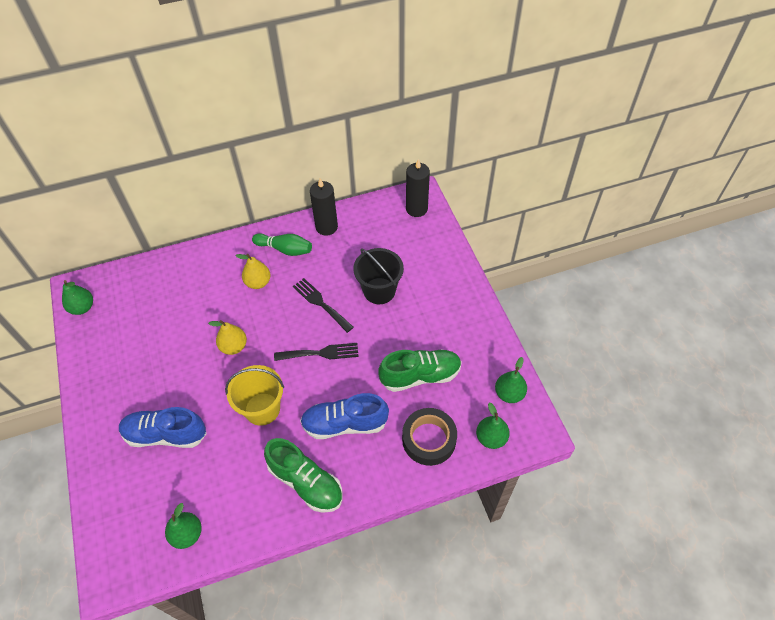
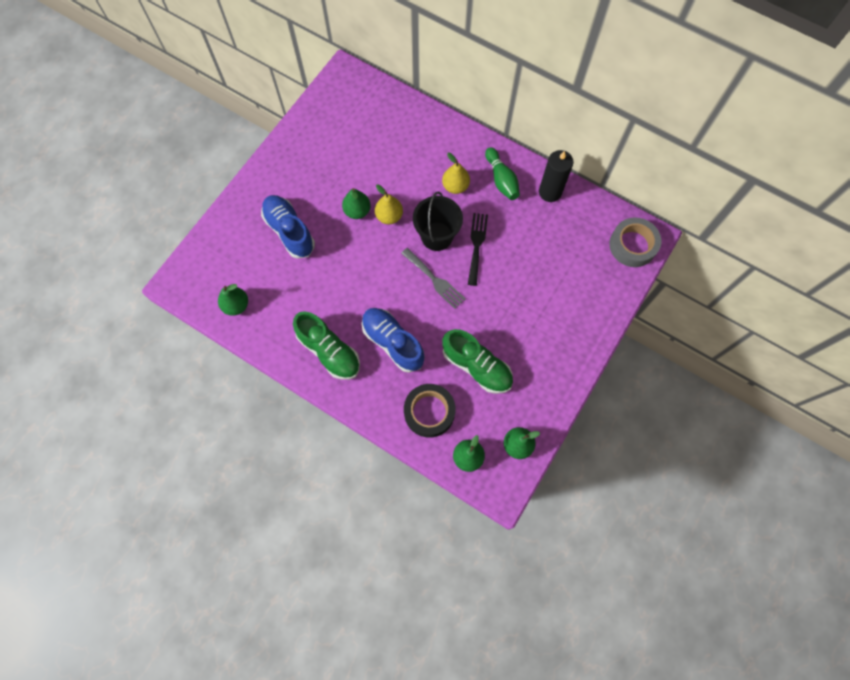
camera: 50 degrees right, 15 degrees up
(82, 308) = (334, 92): green pear -> green pear (357, 211)
(262, 409) = (358, 277): yellow bucket -> none
(306, 482) = (329, 351): green shoe -> green shoe turned 45 degrees counterclockwise
(321, 353) = (435, 280): black fork -> grey fork
(379, 291) = (525, 279): black bucket -> black bucket (437, 236)
(416, 209) = (632, 245): black candle -> grey tape

